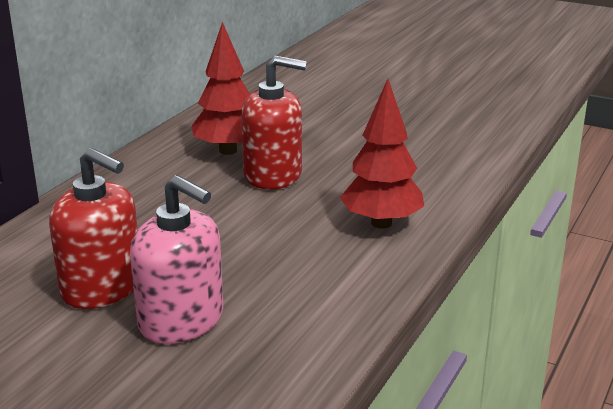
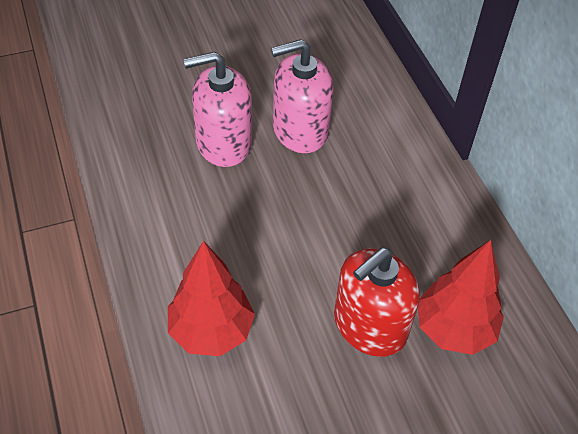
camera: 130 degrees right, 25 degrees up
(102, 287) = (300, 130): red soap dispenser -> pink soap dispenser

